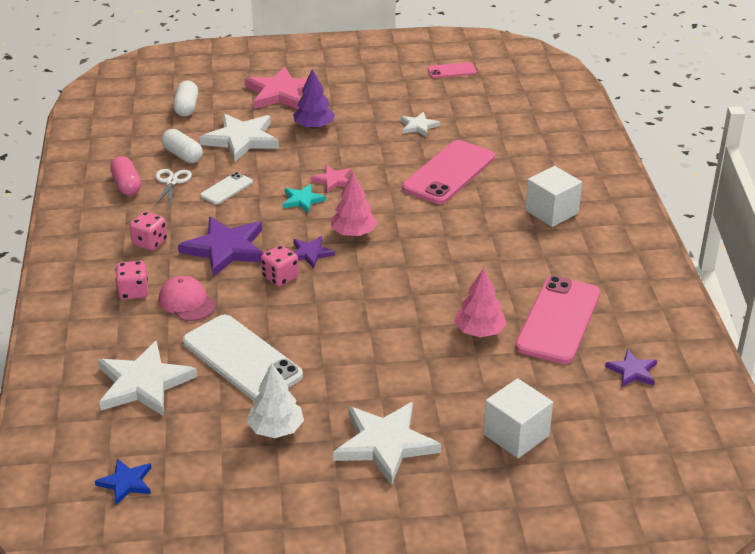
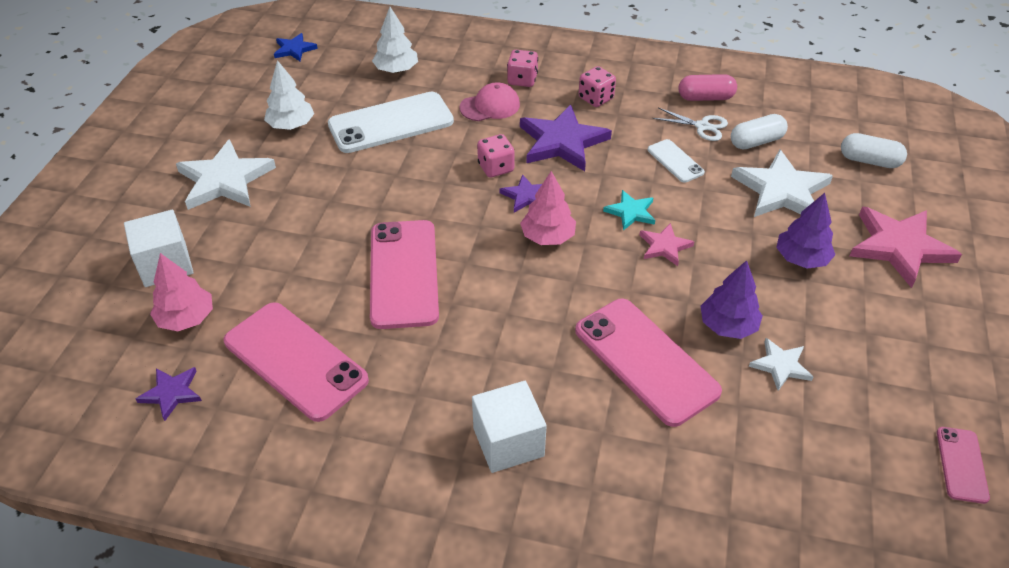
camera: 110 degrees right, 10 degrees up
(143, 383) = (396, 70): white star -> white tree
(397, 147) = (727, 326): none -> purple tree
(437, 293) = (403, 273): none -> pink phone
(479, 331) = (322, 287): pink tree -> pink tree (186, 318)

